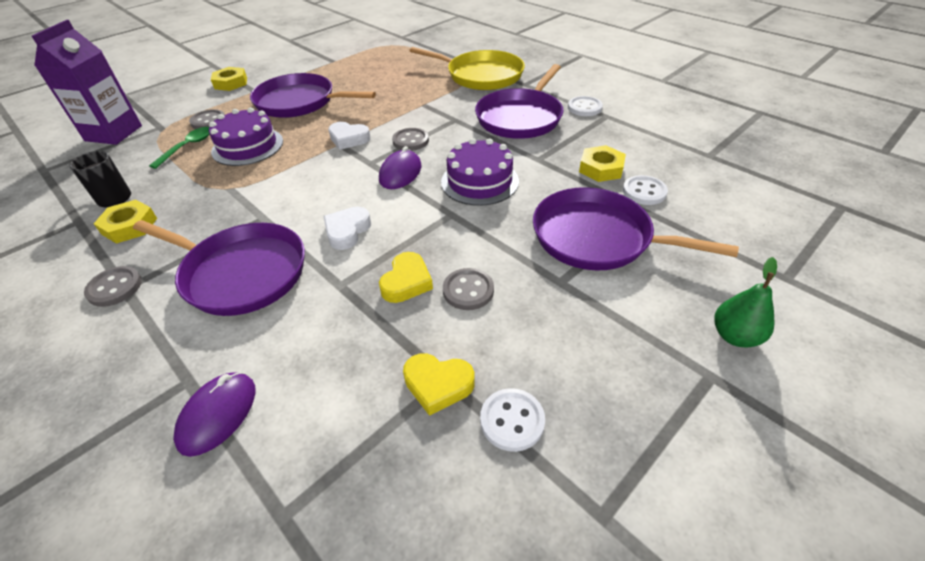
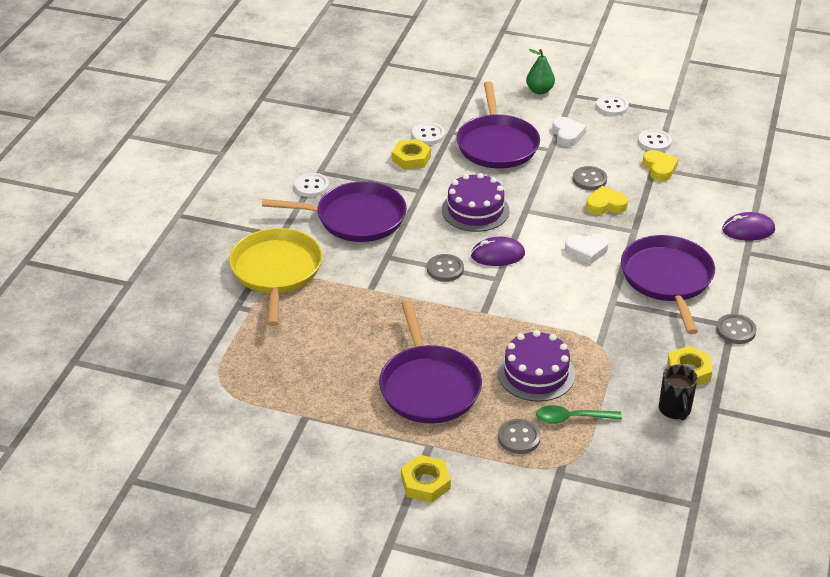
camera: 120 degrees left, 5 degrees down
(114, 133) = (600, 505): purple carton -> none
(349, 139) = (471, 310): white heart -> white heart (567, 135)
(653, 416) = (612, 106): none -> white button

